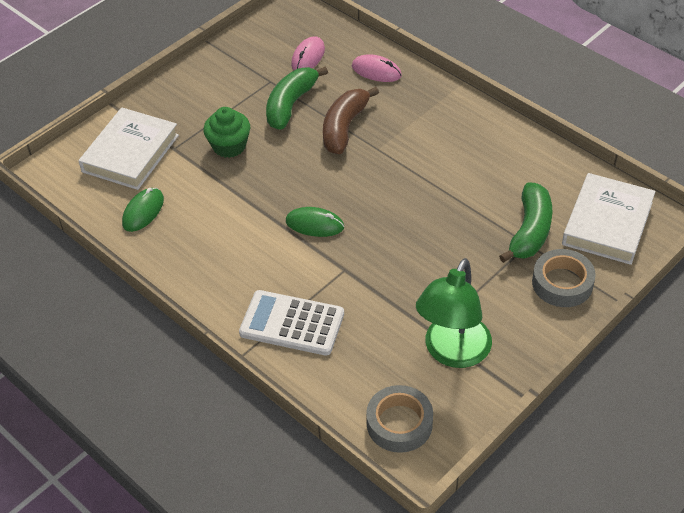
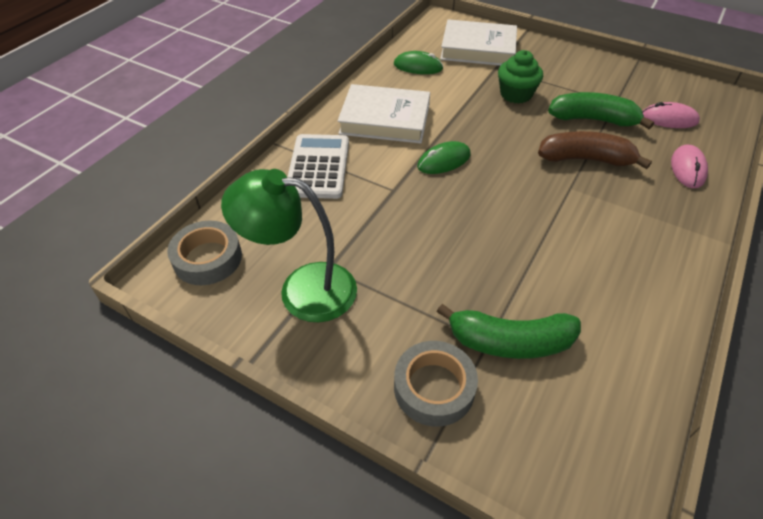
camera: 75 degrees right, 0 degrees up
(314, 224) = (444, 161): green mouse -> green mouse turned 60 degrees clockwise
(607, 223) = (564, 436): white book -> white book (385, 119)

